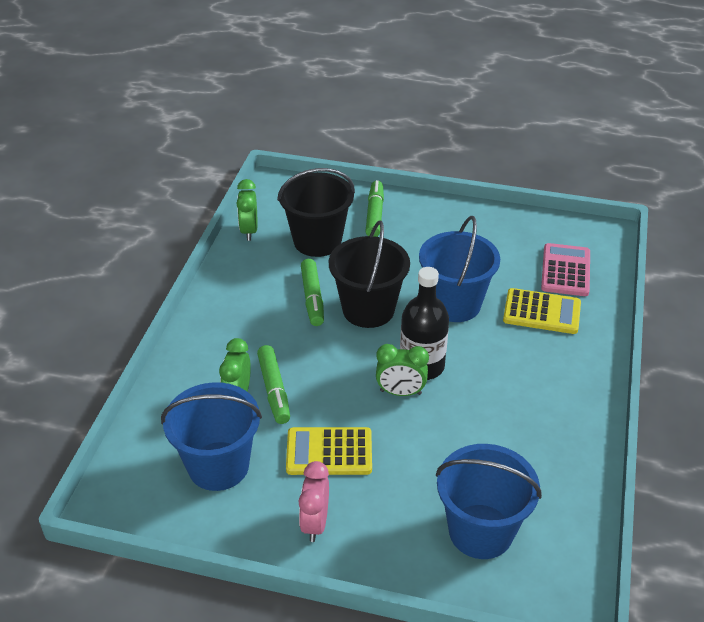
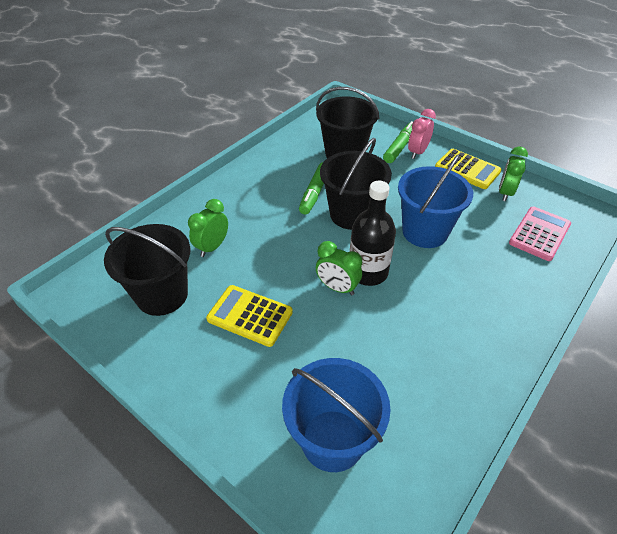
camera: 25 degrees right, 5 degrees up
(218, 466) = (162, 295): blue bucket -> black bucket
(249, 231) = (300, 134): green clock -> green clock (505, 193)
(274, 390) = (241, 251): green marker -> none
(315, 523) = (200, 371): pink clock -> pink clock (417, 152)
(541, 312) = (499, 262): yellow calculator -> yellow calculator (467, 169)

